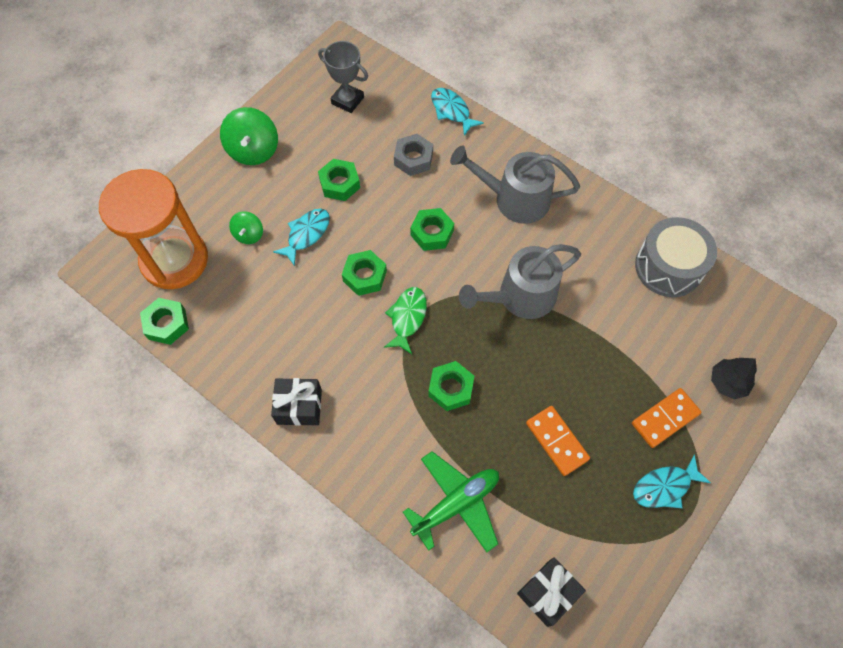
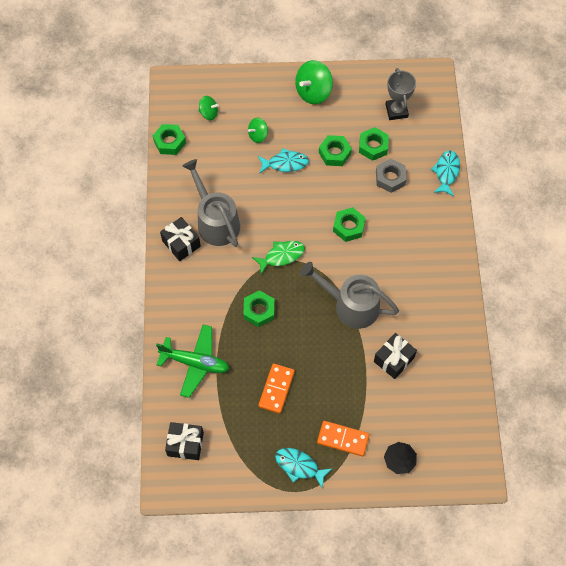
camera: 50 degrees right, 0 degrees up
(174, 260) = (209, 113): orange hourglass -> green spinning top
(365, 276) = (287, 214): green nut -> green nut (373, 146)
(515, 199) = (416, 254): grey watering can -> grey watering can (215, 221)
(612, 304) = (393, 359): none -> black gift
(668, 267) = (450, 375): grey drum -> none

